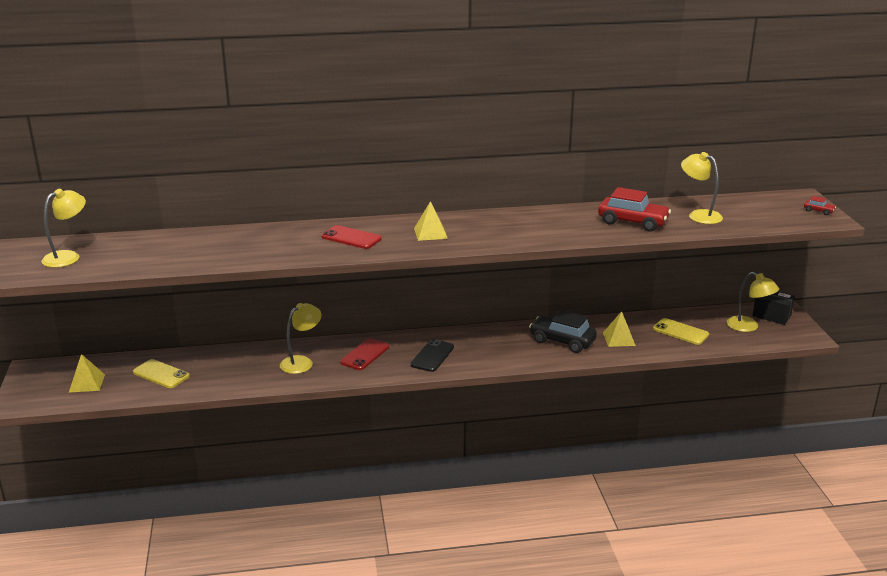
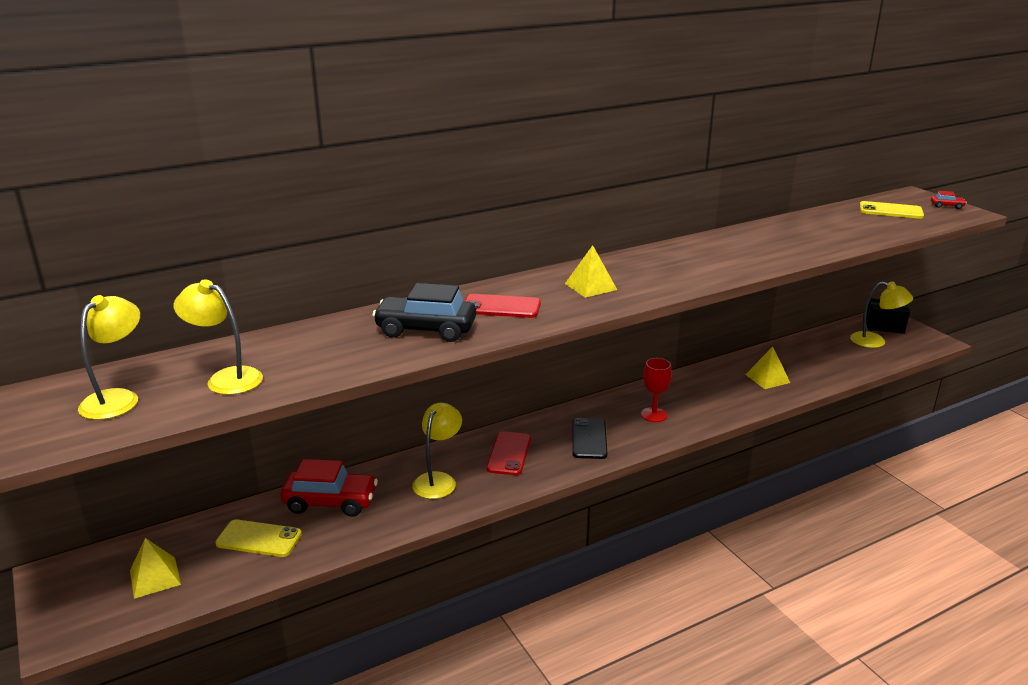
camera: 20 degrees left, 0 degrees up
(498, 348) = (654, 415): none -> red goblet
(562, 341) = (713, 392): black car -> black car (426, 330)
(633, 222) = (792, 242): red car -> red car (330, 502)
(680, 332) = (819, 359): yellow phone -> yellow phone (890, 211)
(699, 215) = (846, 225): yellow lamp -> yellow lamp (226, 378)

